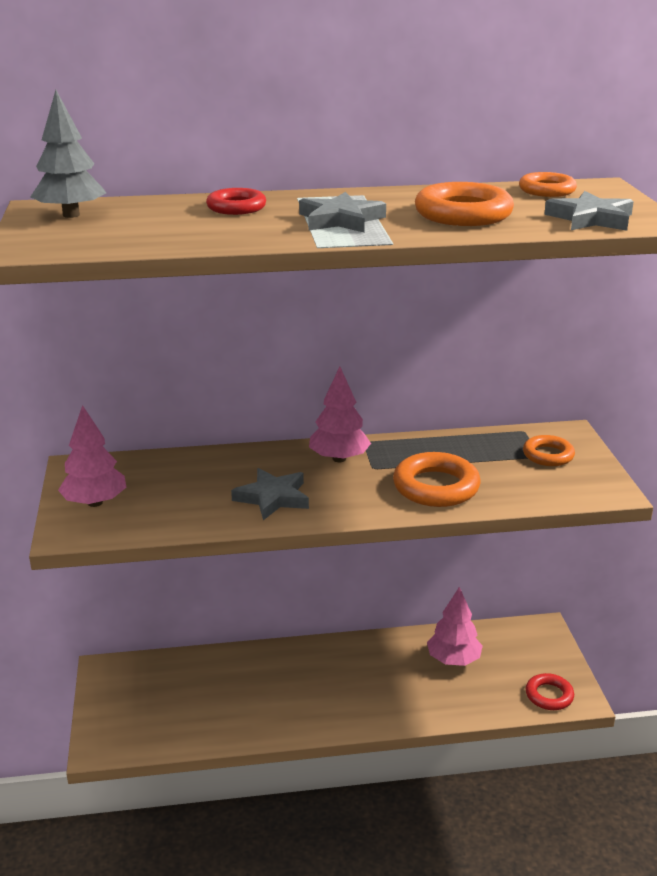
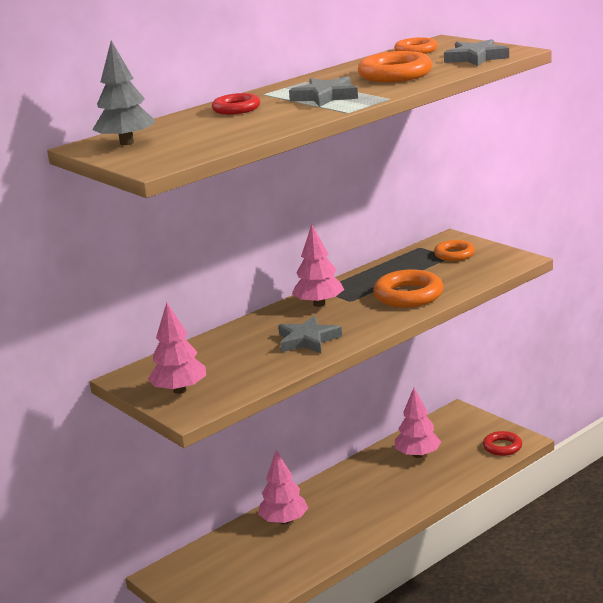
camera: 30 degrees left, 5 degrees down
(259, 669) = (284, 521): none -> pink tree

